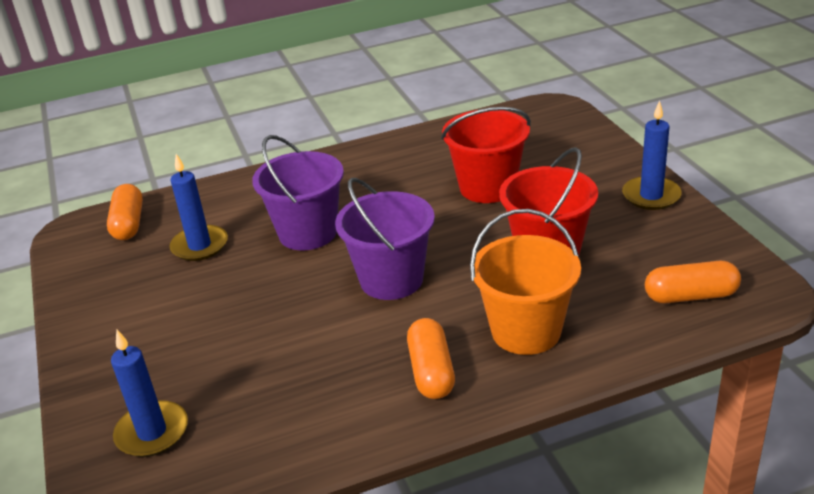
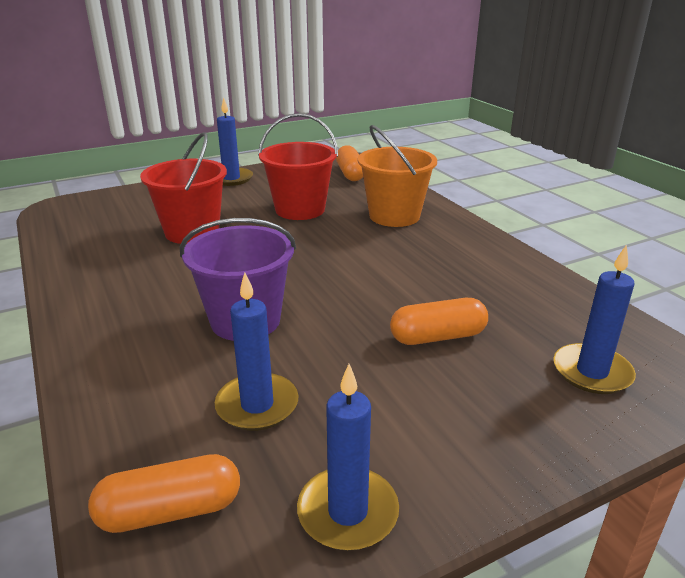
camera: 100 degrees left, 5 degrees down
(90, 284) = (348, 512): none -> blue candle
(391, 279) = (334, 267): purple bucket -> none
(431, 371) = (448, 245): orange capsule -> orange capsule (438, 337)

